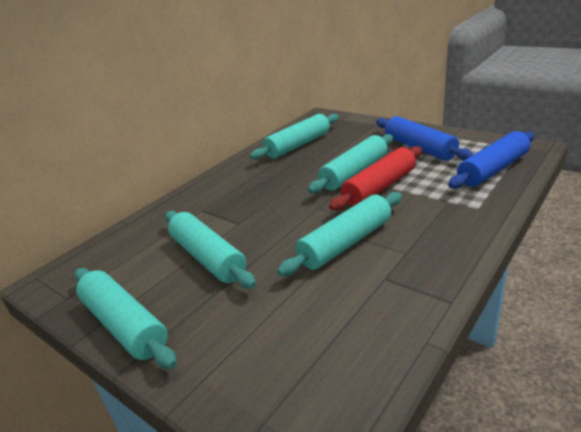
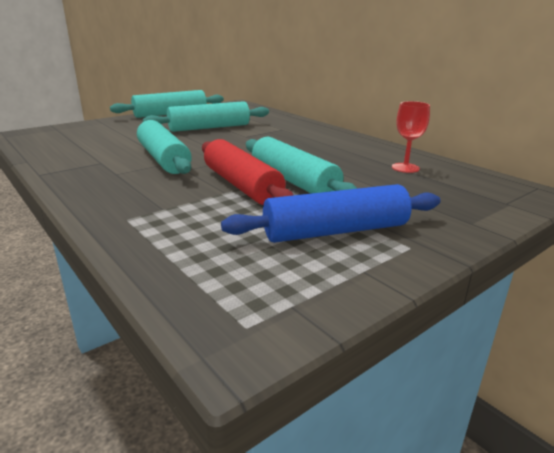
camera: 100 degrees right, 5 degrees down
(298, 145) = (405, 168): turquoise rolling pin -> red goblet
(492, 169) = (200, 262): blue rolling pin -> none

